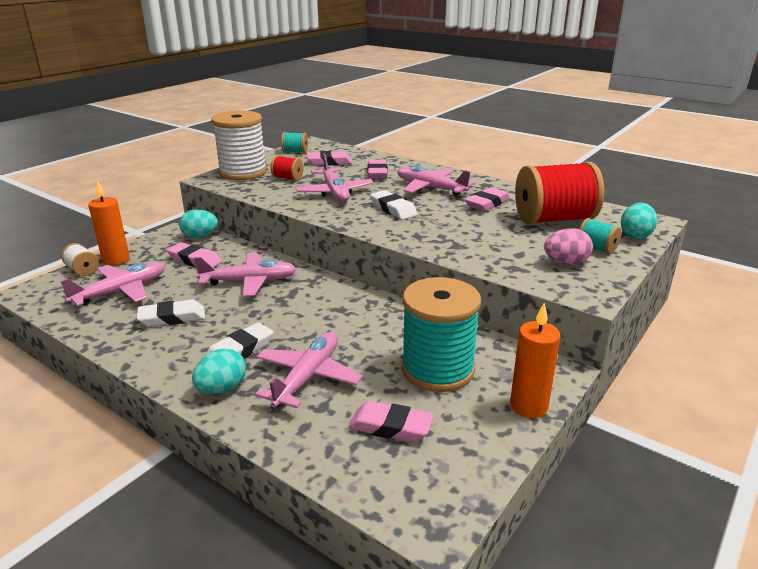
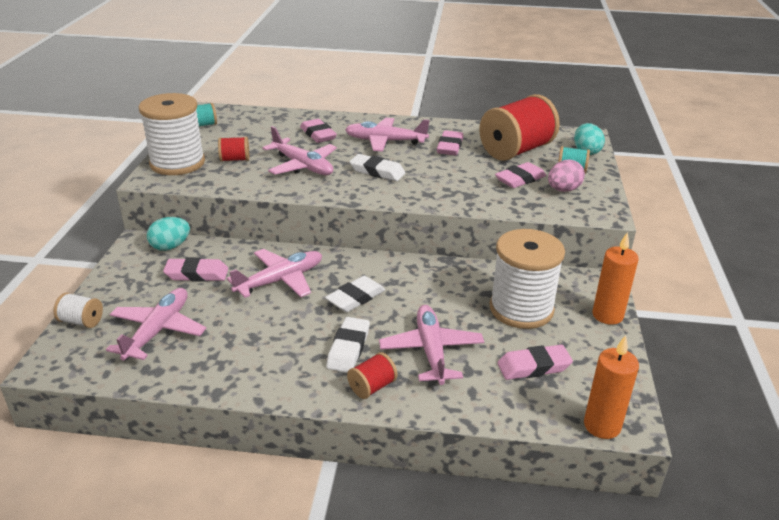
camera: 30 degrees left, 5 degrees up
(116, 259) = (106, 298): orange candle -> orange candle (602, 425)
(172, 318) = (247, 340): white eraser -> white eraser (355, 298)
(222, 389) = (372, 387): turquoise egg -> red spool
(329, 162) = (255, 131): pink eraser -> pink eraser (520, 179)
(437, 369) = (521, 309): turquoise spool -> white spool

